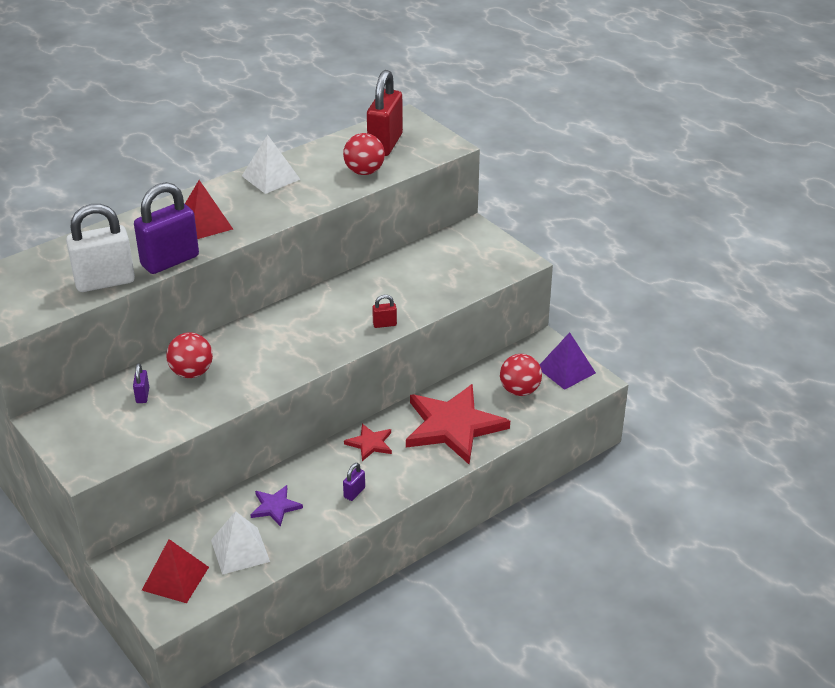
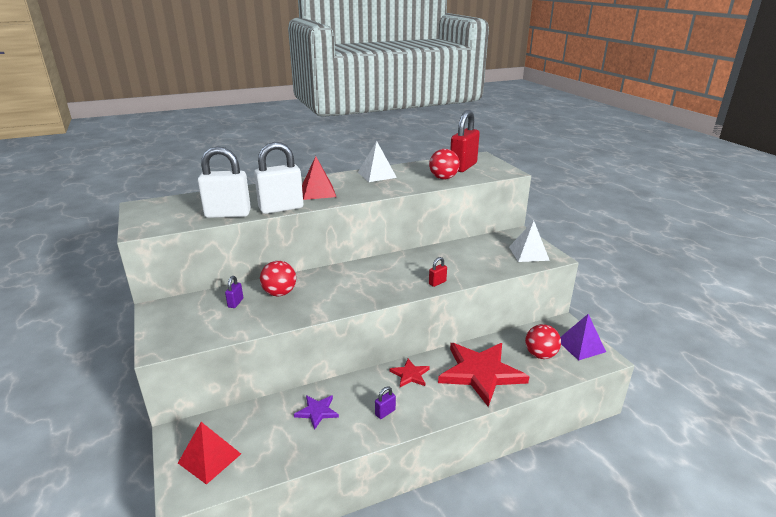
camera: 15 degrees right, 10 degrees down
(170, 261) = (281, 208): purple padlock -> white padlock
(240, 550) = (273, 444): white pyramid -> white pyramid (528, 253)
(384, 324) = (437, 283): red padlock -> red padlock turned 45 degrees counterclockwise

